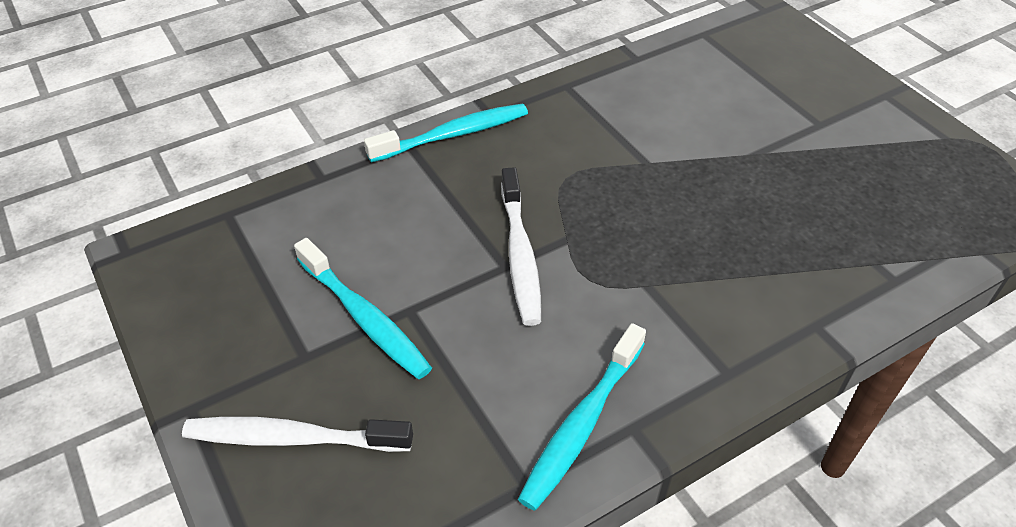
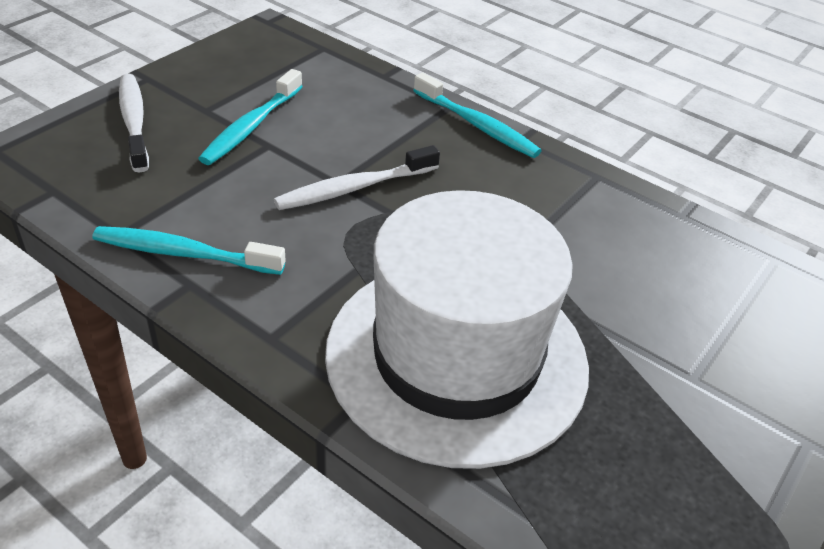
camera: 65 degrees right, 5 degrees down
(776, 247) = (457, 357): none -> white hat

